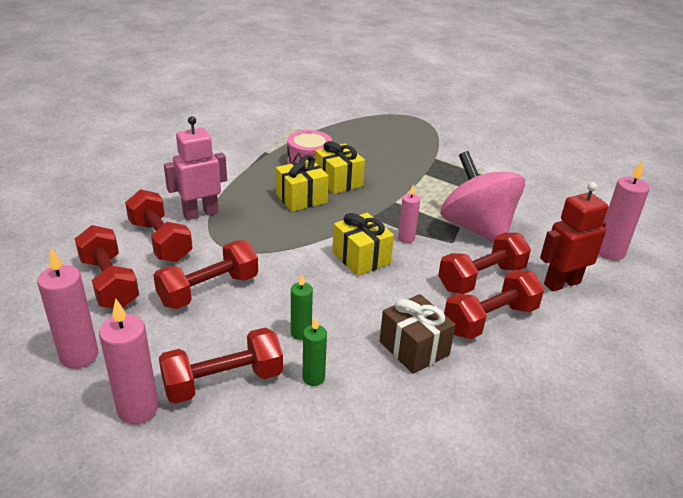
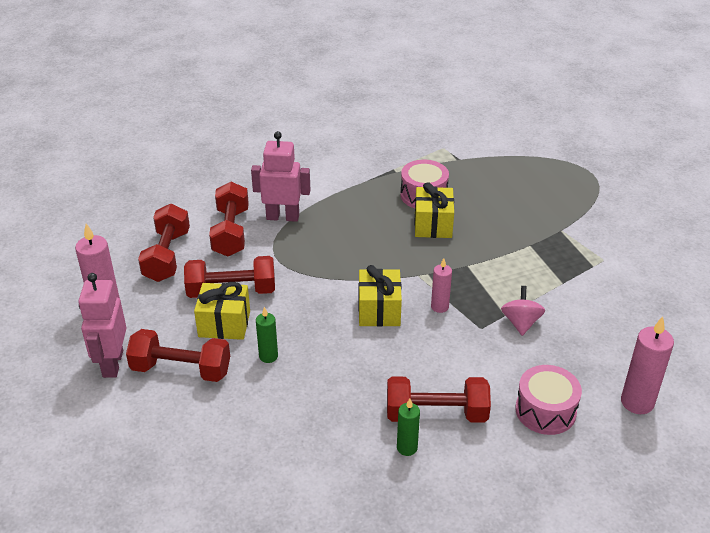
camera: 35 degrees right, 5 degrees up
(138, 409) = (112, 364): pink candle -> pink robot
(301, 198) = (381, 231): yellow gift -> yellow gift (224, 324)
(313, 378) = (245, 396): green candle -> green candle (407, 448)
(414, 348) = (344, 408): brown gift -> none
(477, 228) = (521, 323): pink spinning top -> pink spinning top, size x0.46
(481, 278) = (470, 373): red dumbbell -> none
(561, 283) = (545, 411): red robot -> pink drum

